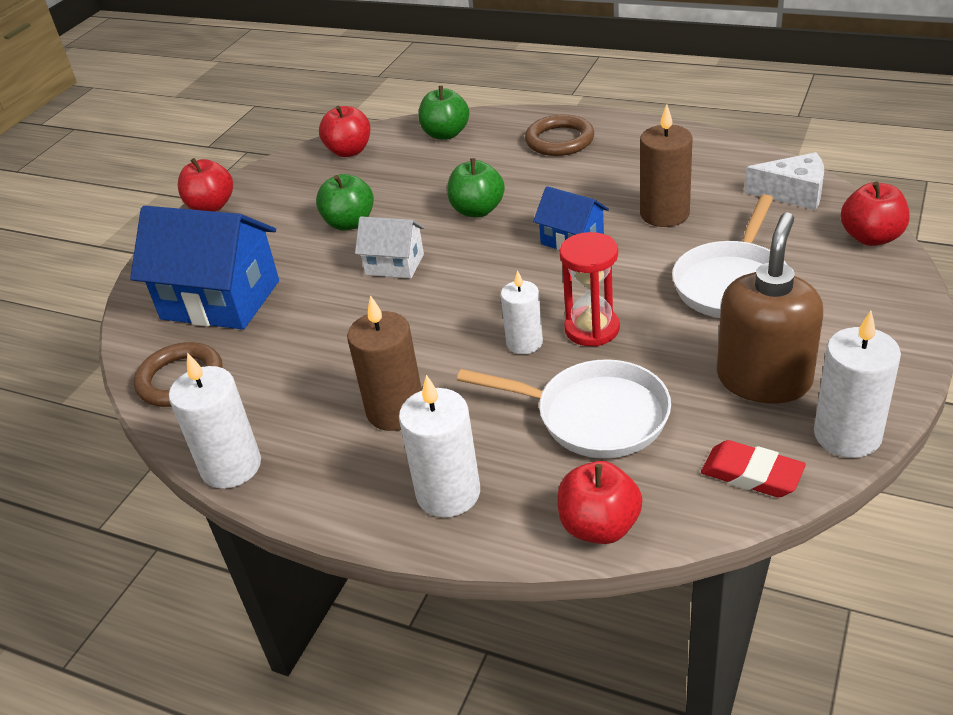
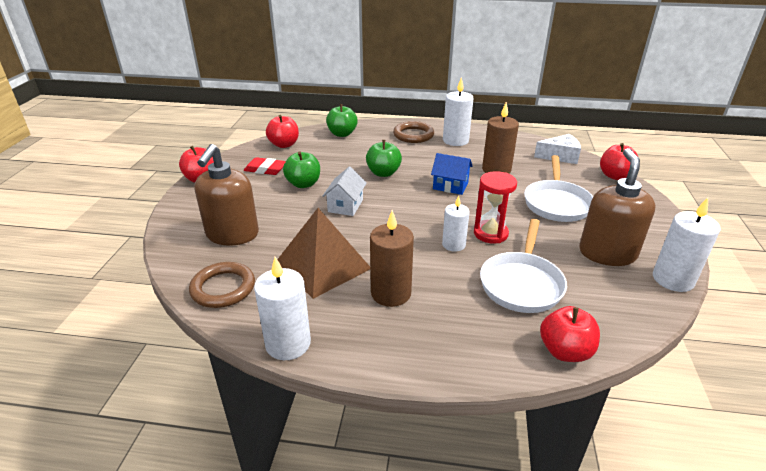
camera: 20 degrees left, 5 degrees down
(220, 300) = (232, 234): blue house -> brown soap dispenser
(322, 358) = (323, 265): none -> brown pyramid
(394, 264) = (345, 205): white house -> white house turned 75 degrees counterclockwise
(448, 493) = (454, 343): white candle -> white candle (455, 140)
(594, 416) = (521, 283): white pan -> white pan turned 105 degrees clockwise
(751, 474) = (635, 308): red eraser -> red eraser (265, 169)

